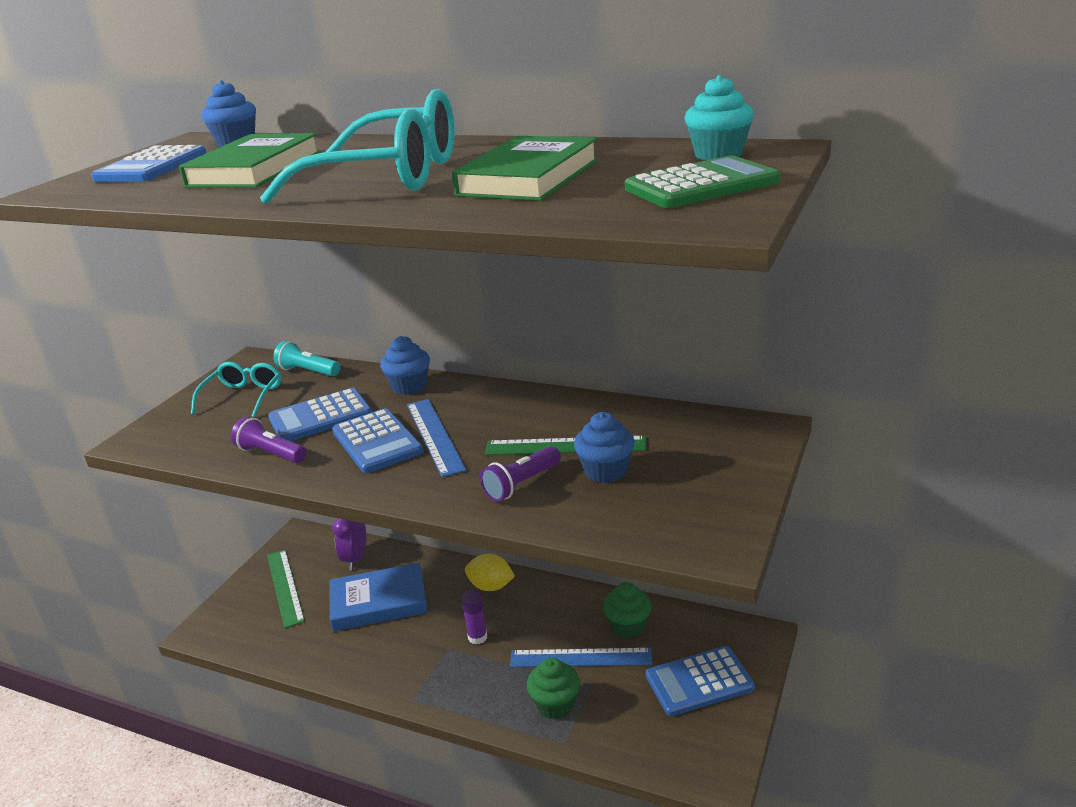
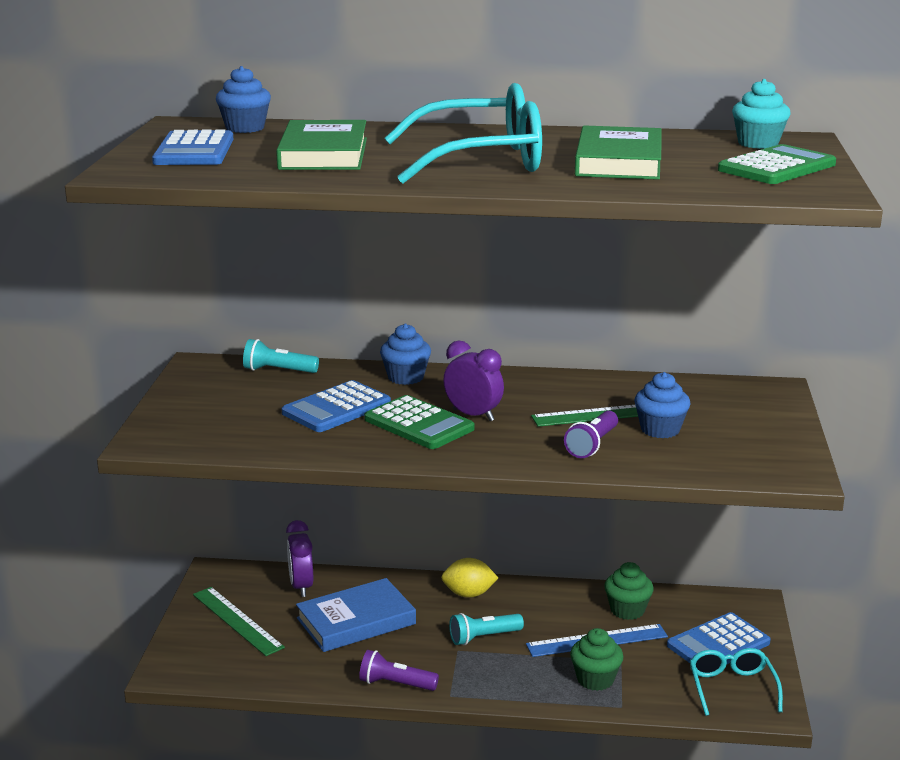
camera: 20 degrees left, 5 degrees down
(243, 397) = (228, 397): turquoise glasses -> turquoise glasses (732, 688)
(271, 454) = (316, 442): purple flashlight -> purple flashlight (395, 684)
(377, 442) = (419, 424): blue calculator -> green calculator
(435, 436) = (473, 415): blue ruler -> purple clock
(477, 637) = (483, 637): purple glue stick -> turquoise flashlight

